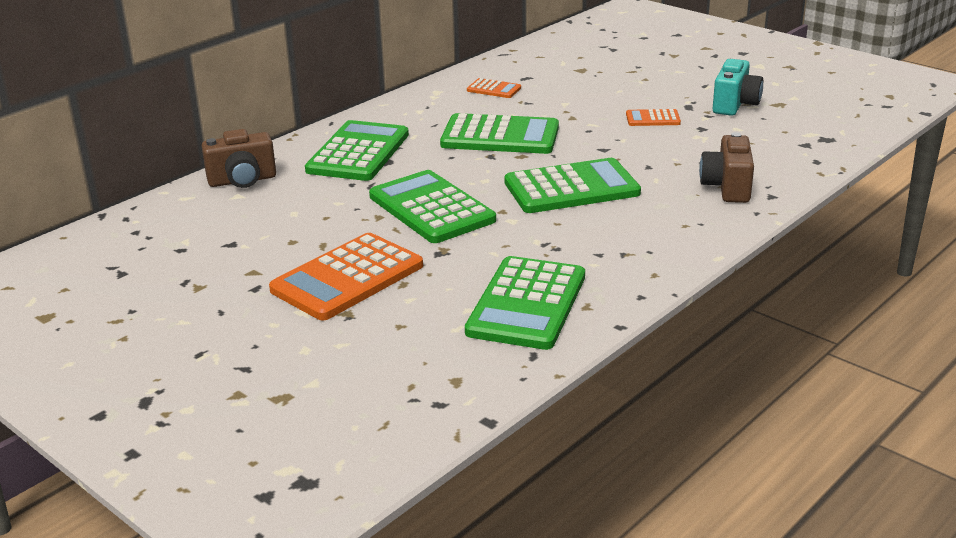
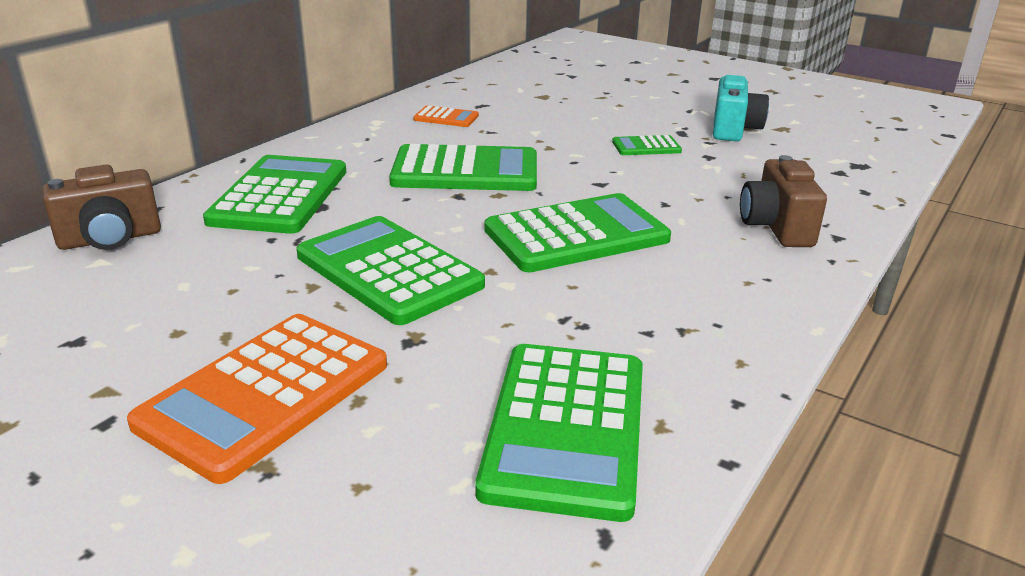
camera: 10 degrees left, 0 degrees up
(653, 119) = (646, 147): orange calculator -> green calculator

